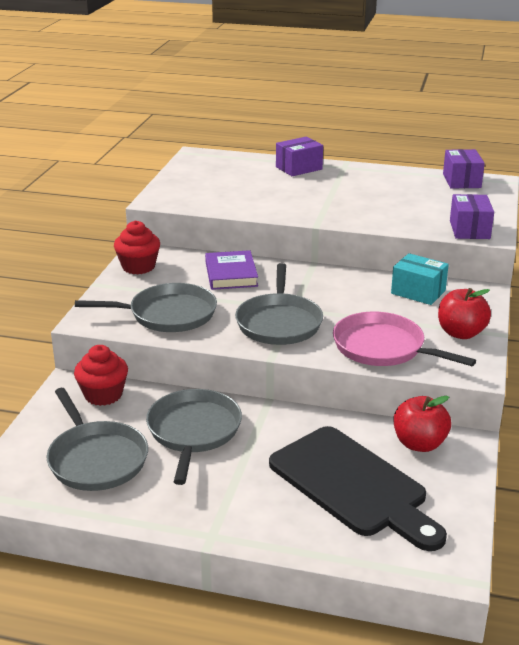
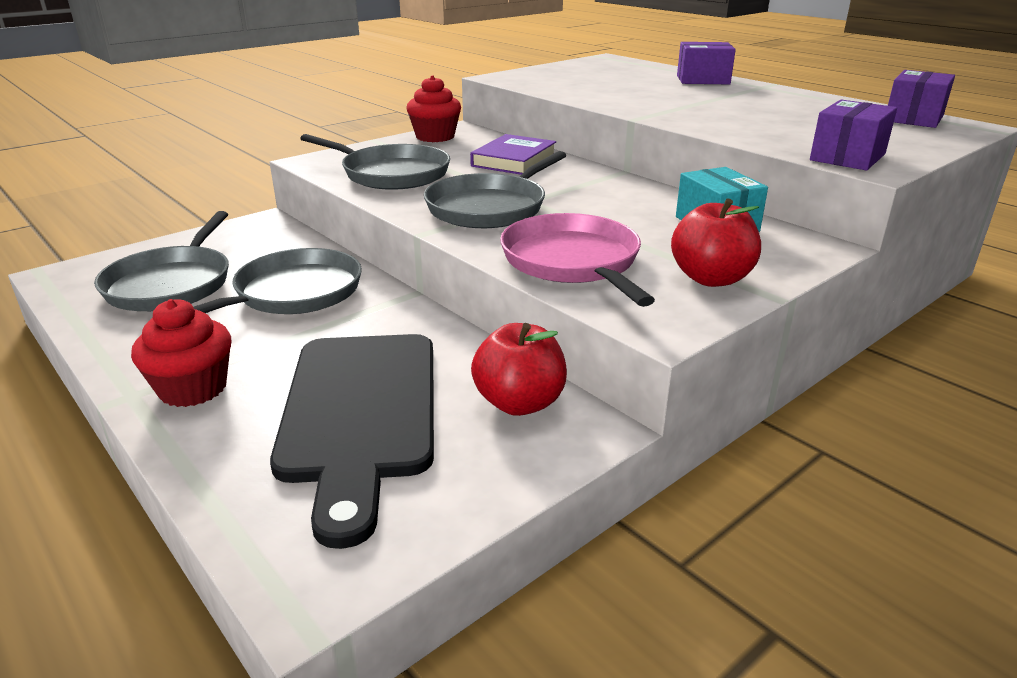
camera: 35 degrees right, 0 degrees up
(103, 395) = (273, 237): red cupcake -> red cupcake (193, 388)

